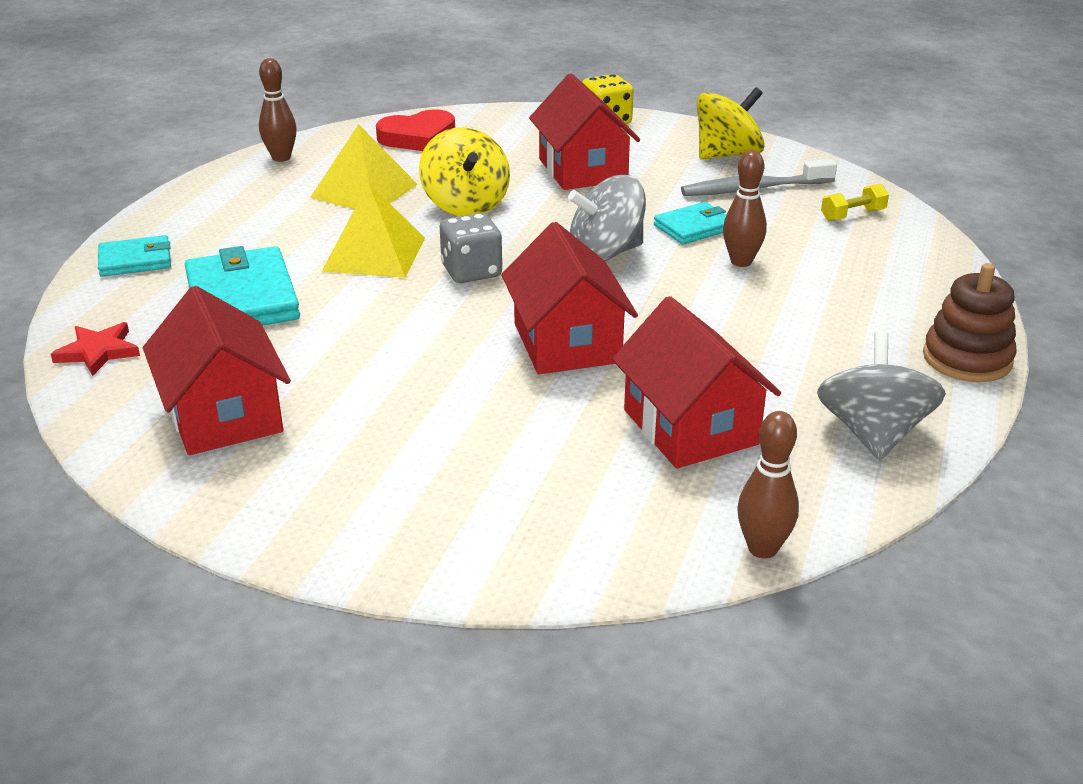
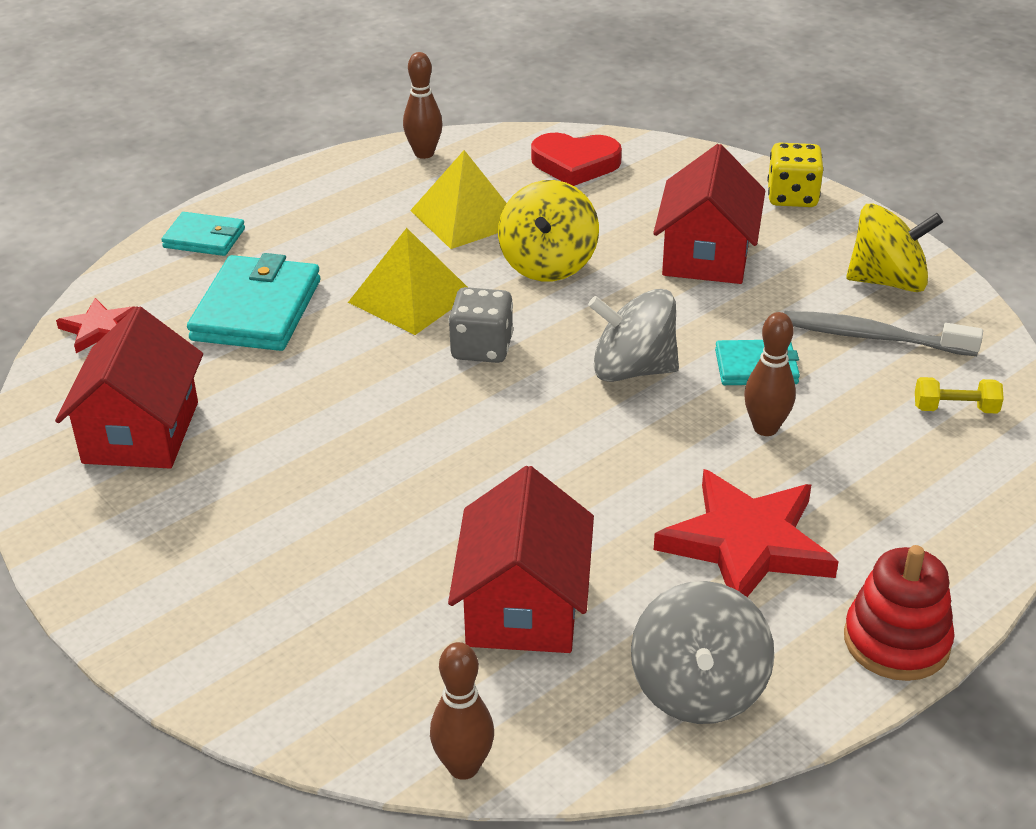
camera: 30 degrees right, 5 degrees up
(567, 343) = (496, 464): red house -> none
(806, 334) = (746, 543): none -> red star
(873, 433) = (698, 688): grey spinning top -> grey spinning top turned 150 degrees clockwise
(967, 359) = (896, 641): brown stacking toy -> red stacking toy

